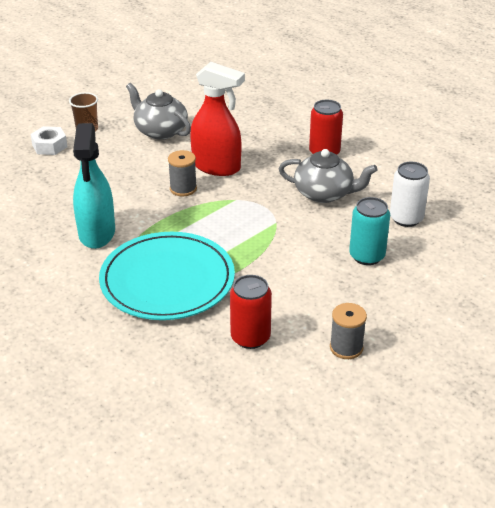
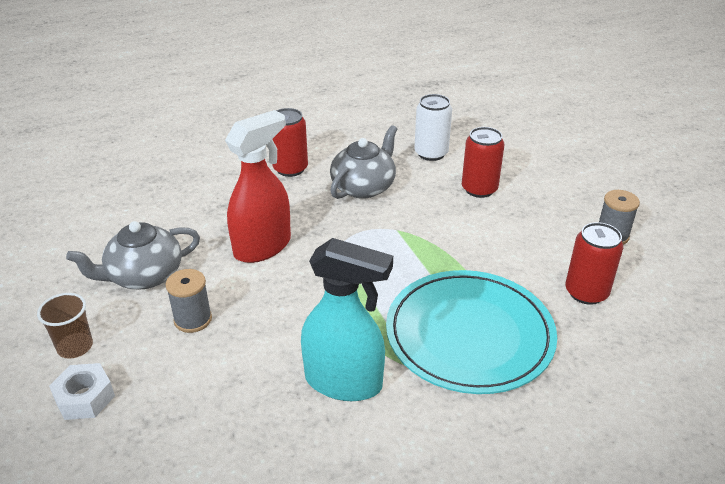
camera: 70 degrees left, 0 degrees up
(183, 189) = (291, 283): grey spool -> grey spool (193, 319)
(367, 256) = (479, 189): turquoise can -> red can

